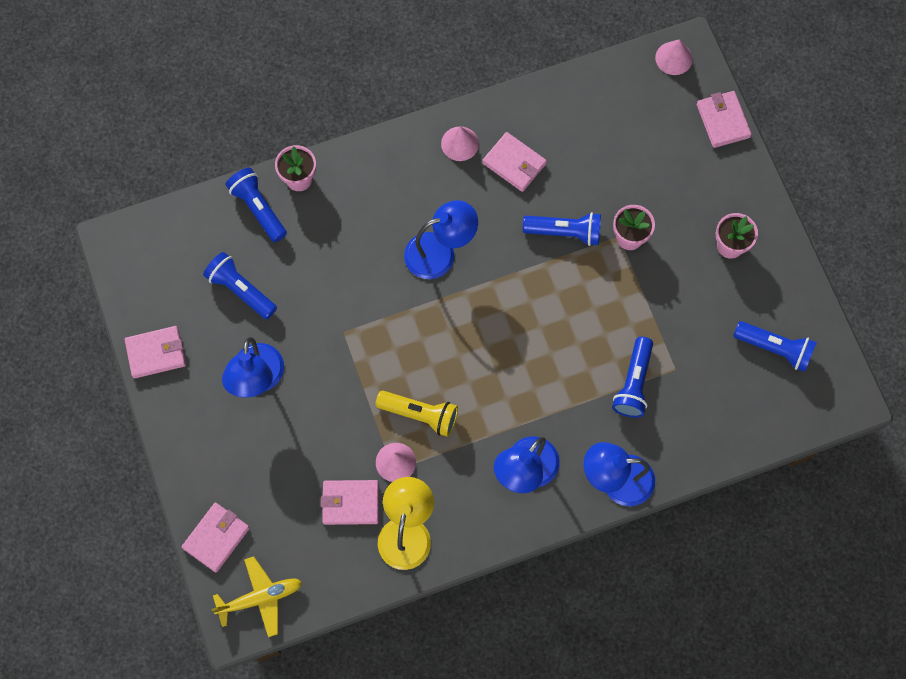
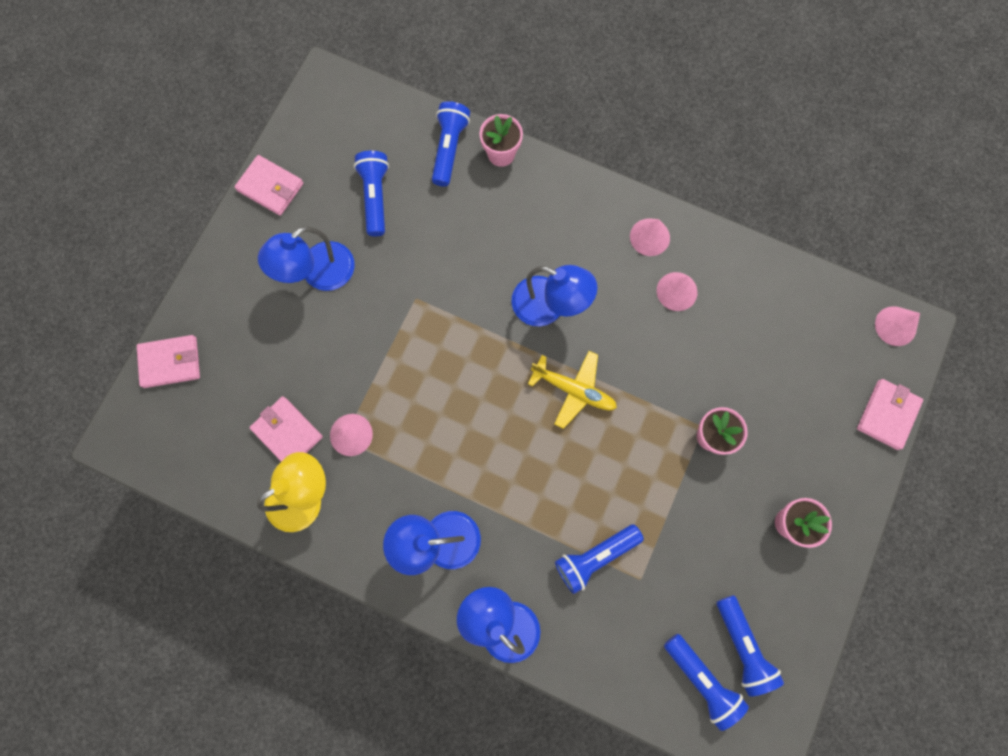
camera: 45 degrees right, 5 degrees up
(260, 598) = (153, 438): yellow plane -> yellow plane (573, 390)
(420, 415) = (406, 416): yellow flashlight -> none
(514, 163) = (677, 291): pink wallet -> pink cone
(565, 232) = (662, 383): blue flashlight -> blue flashlight (701, 679)

